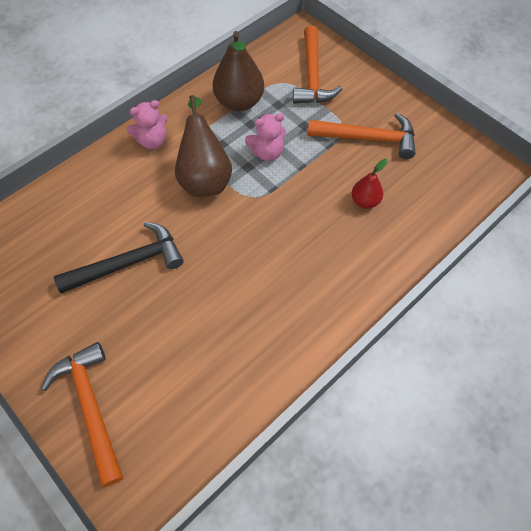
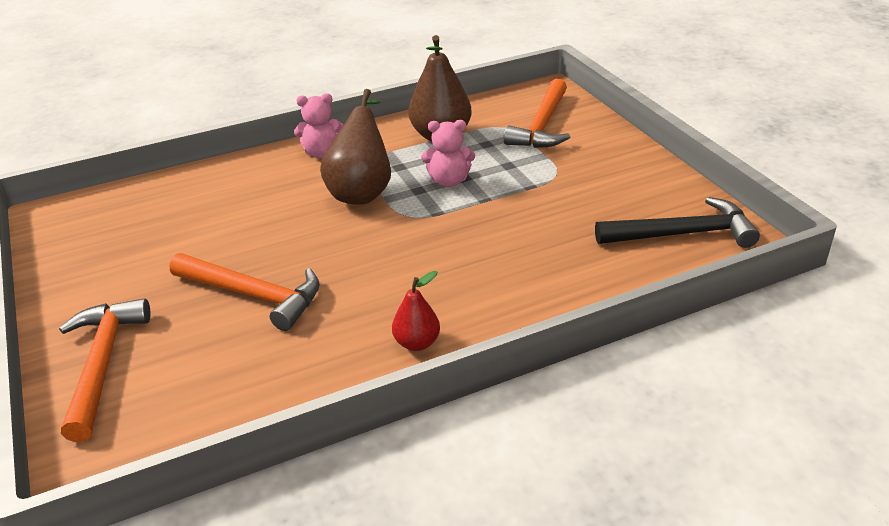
camera: 20 degrees right, 25 degrees down
(128, 263) = (229, 247): black hammer -> black hammer (682, 234)
(365, 201) = (548, 242): red pear -> red pear (417, 343)
(367, 138) = (583, 187): orange hammer -> orange hammer (253, 295)

